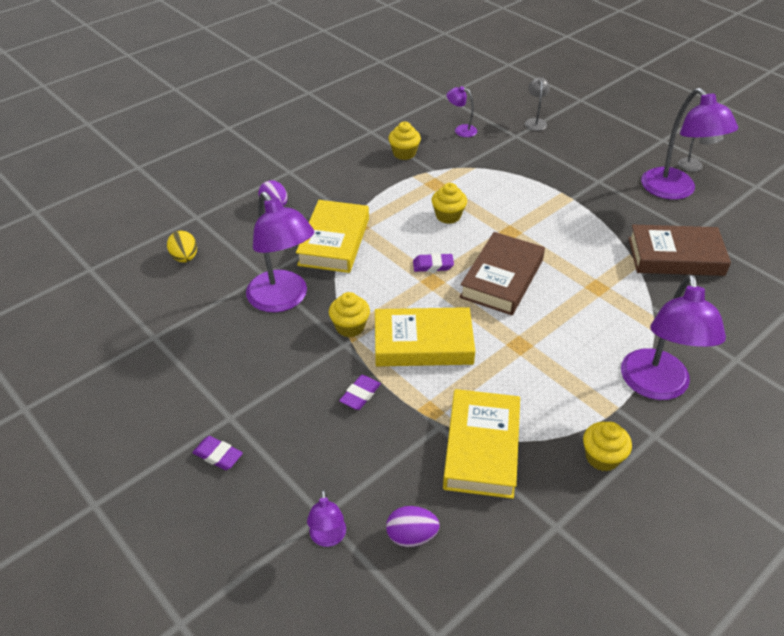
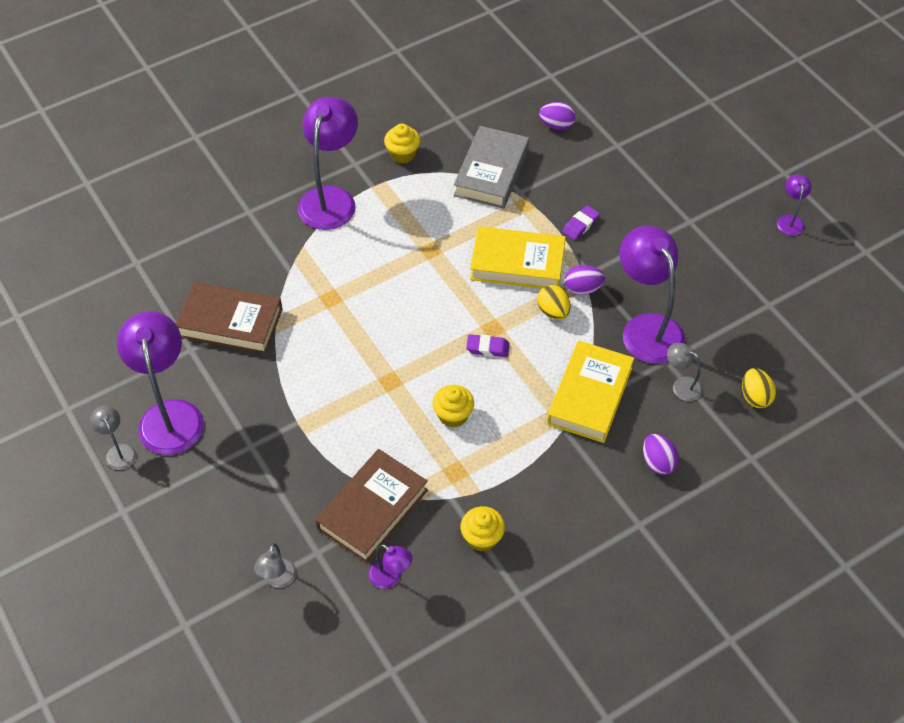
camera: 170 degrees left, 10 degrees up
(218, 455) = (696, 194): purple eraser -> none
(251, 258) = (681, 386): none -> grey lamp
(328, 538) = (614, 132): purple lamp -> purple lamp (790, 220)
(350, 327) = (582, 289): yellow cupcake -> purple egg
(377, 302) = (553, 311): none -> yellow egg
(481, 448) = (491, 172): yellow book -> grey book
(501, 278) = (421, 321): brown book -> brown book (372, 509)

